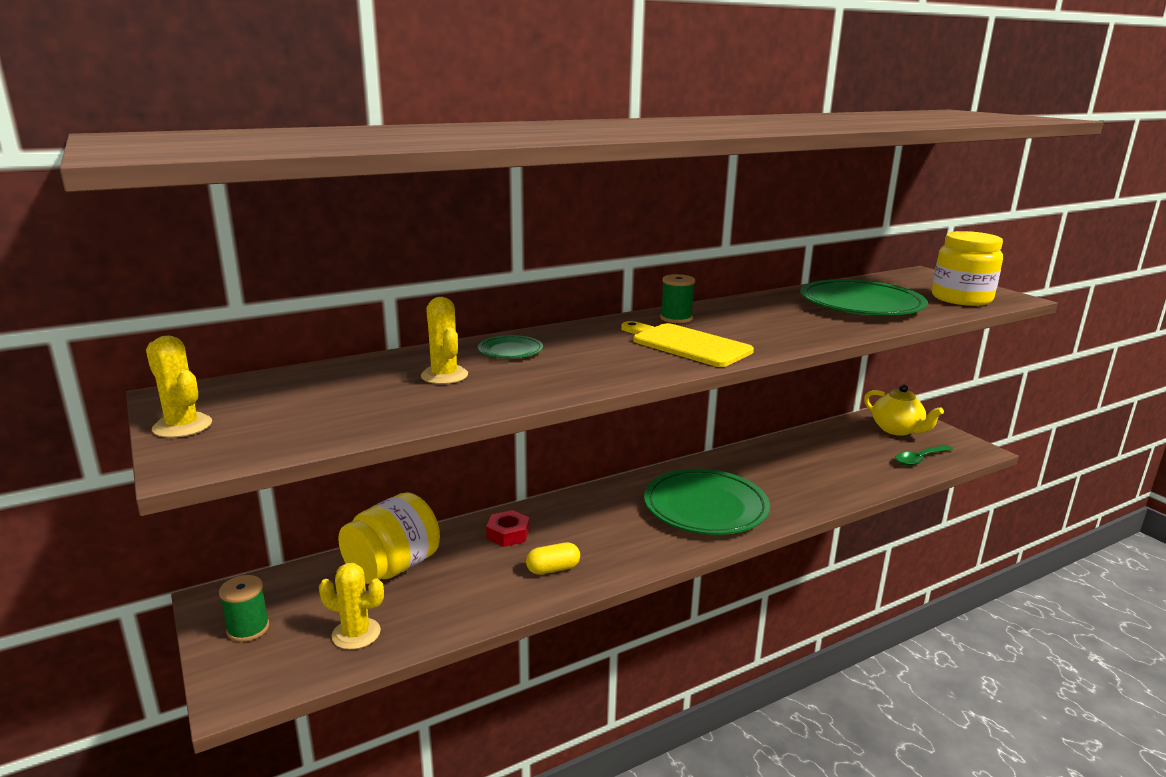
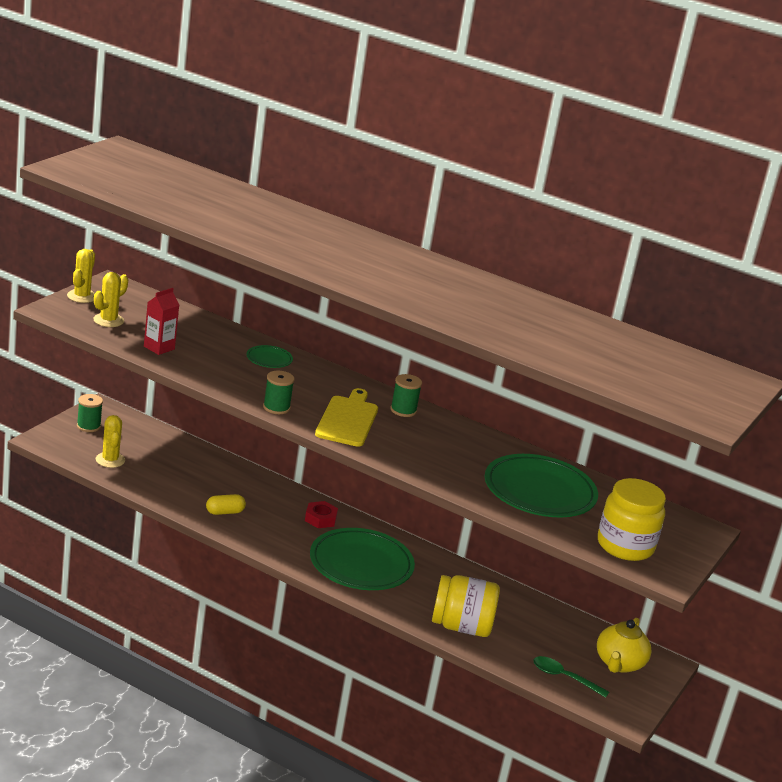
camera: 55 degrees right, 5 degrees up
(393, 567) = (177, 454): yellow jar -> yellow jar (461, 627)
(415, 405) = (159, 348): none -> red carton
(444, 375) = (208, 347): yellow cactus -> yellow cactus (108, 320)
(508, 534) = (249, 486): red nut -> red nut (320, 519)
(553, 569) = (224, 512): yellow capsule -> yellow capsule turned 60 degrees counterclockwise
(639, 372) = (276, 407): none -> green spool

